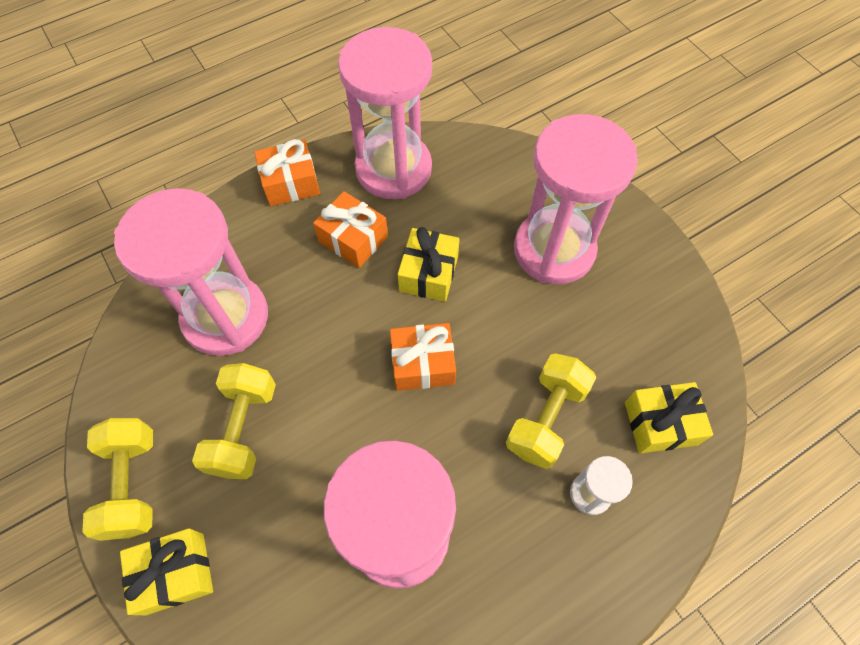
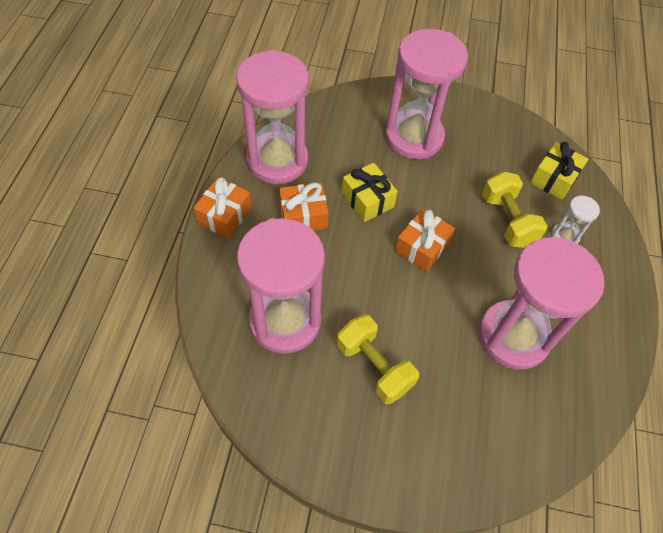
camera: 50 degrees left, 5 degrees down
(132, 484) = (351, 456): yellow dumbbell -> none
(175, 573) = (435, 471): yellow gift -> none

